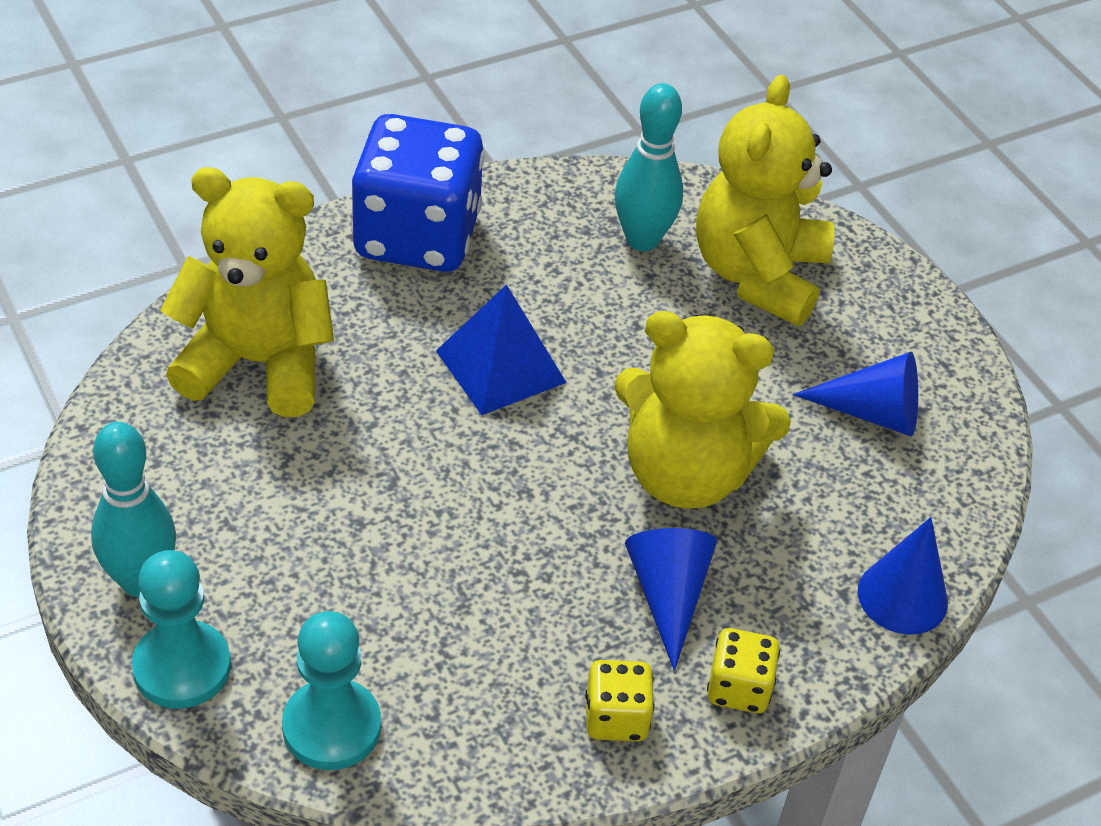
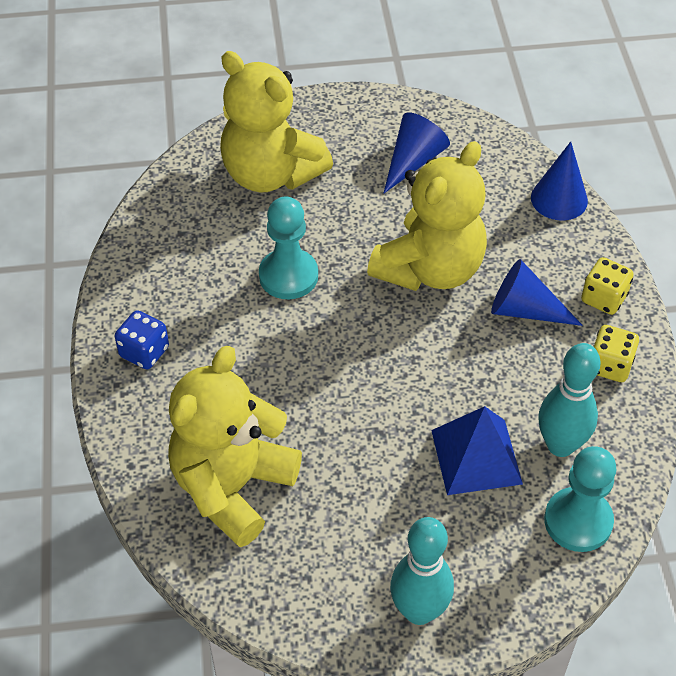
camera: 65 degrees left, 5 degrees up
(182, 667) = (504, 600): turquoise pawn -> turquoise pawn (288, 276)
(417, 236) = (144, 352): blue dice -> blue dice, size x0.45
(500, 366) = (296, 339): blue pyramid -> blue pyramid (476, 456)
(642, 240) = (210, 223): turquoise bowling pin -> turquoise bowling pin (560, 445)

